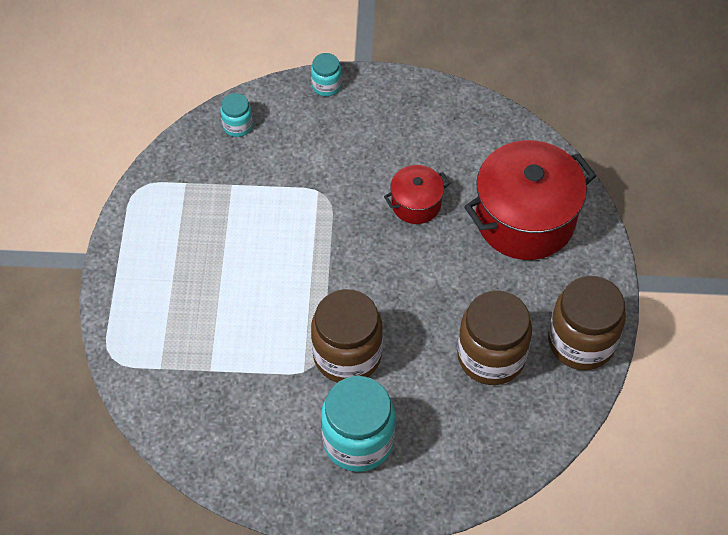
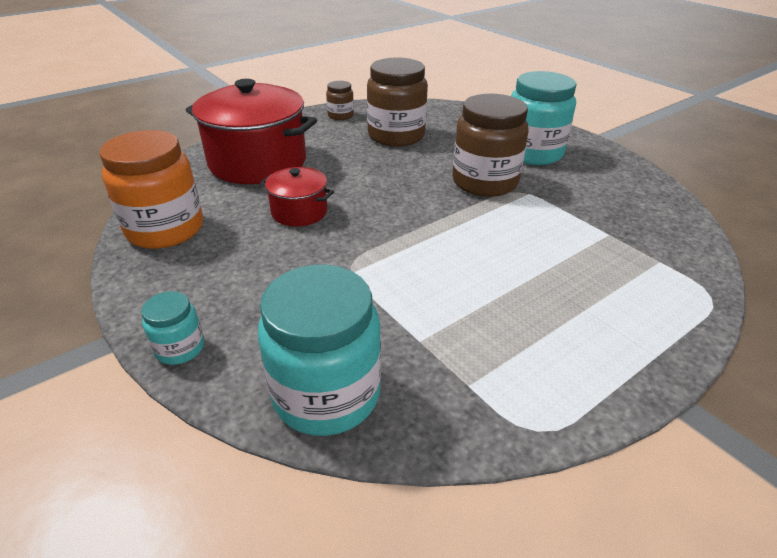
camera: 130 degrees left, 20 degrees down
(237, 126) = (326, 394): turquoise jar -> turquoise jar, size x2.04
(460, 121) = (165, 229): none -> orange jar
(581, 342) = (340, 116): brown jar -> brown jar, size x0.49

